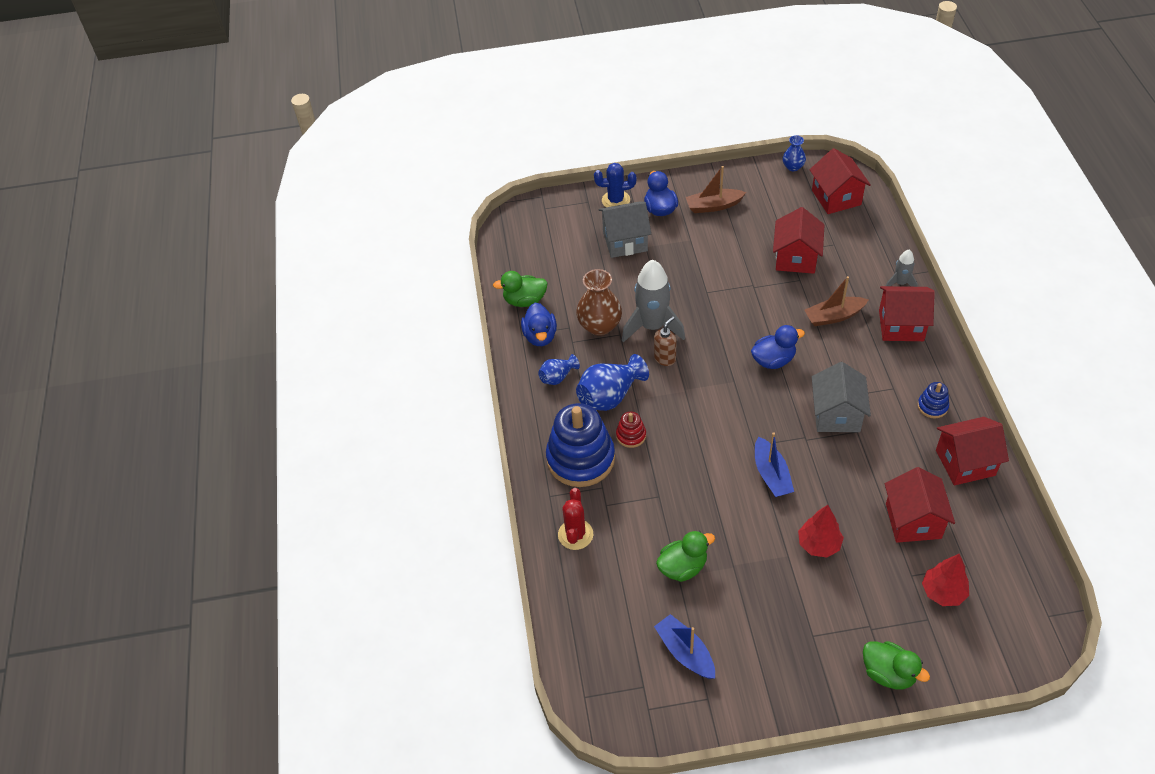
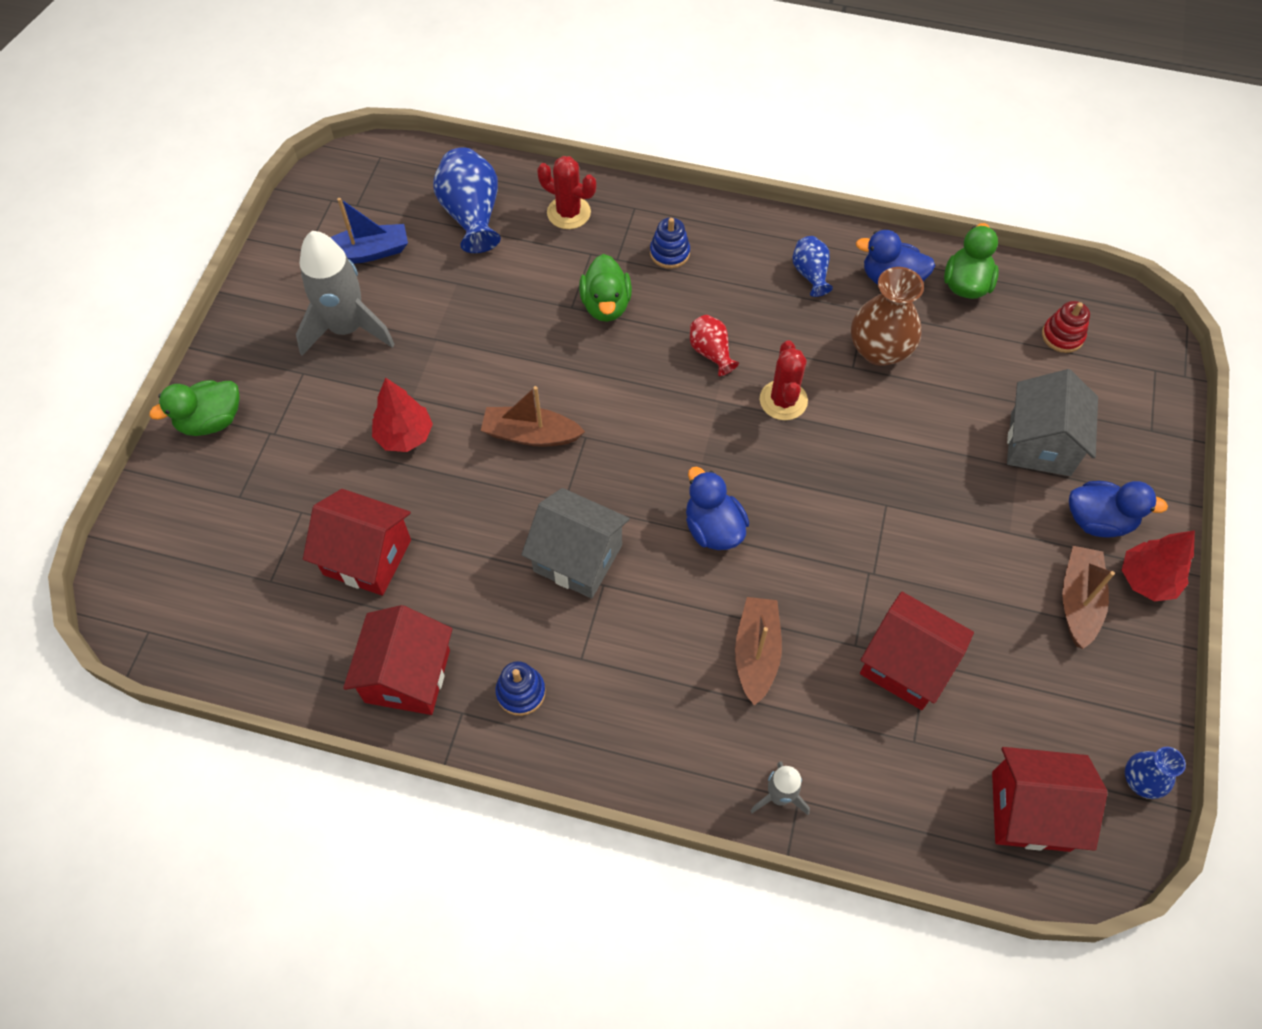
camera: 110 degrees right, 10 degrees up
(580, 459) = (669, 253): blue stacking toy -> blue stacking toy, size x0.44
(610, 396) = (750, 316): blue vase -> blue vase (472, 216)
(616, 200) = (1141, 468): blue cactus -> none
(631, 435) = (676, 314): red stacking toy -> red stacking toy (1062, 336)
(651, 406) = (711, 353): none -> red vase
(652, 326) = (849, 409): grey rocket -> grey rocket (347, 329)
(665, 358) = (783, 400): brown soap dispenser -> red cactus
(683, 567) = (465, 291): green duck -> green duck (606, 305)
(771, 474) = (530, 434): blue boat -> brown boat
(773, 360) = (713, 528): blue duck -> blue duck turned 150 degrees clockwise
(901, 325) = (691, 741): red house -> none
(943, 592) = (257, 532): red tree -> red tree (1147, 579)

